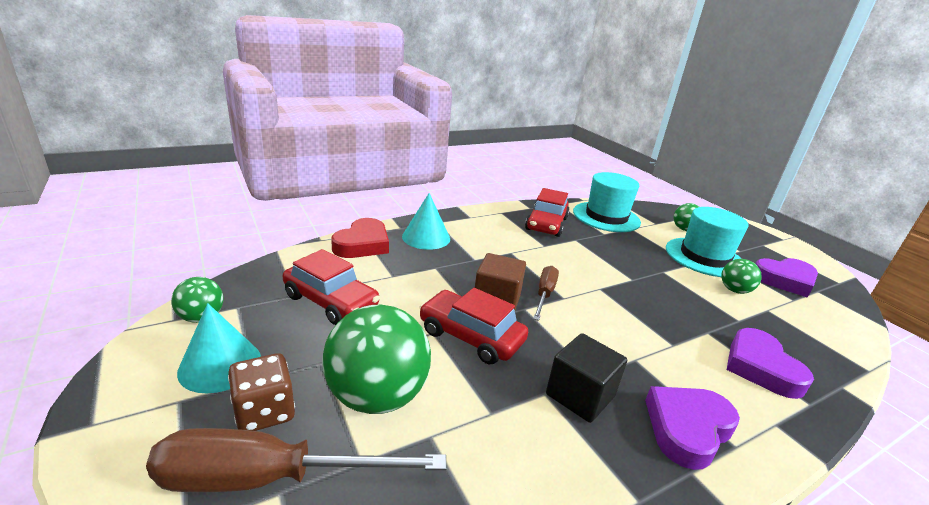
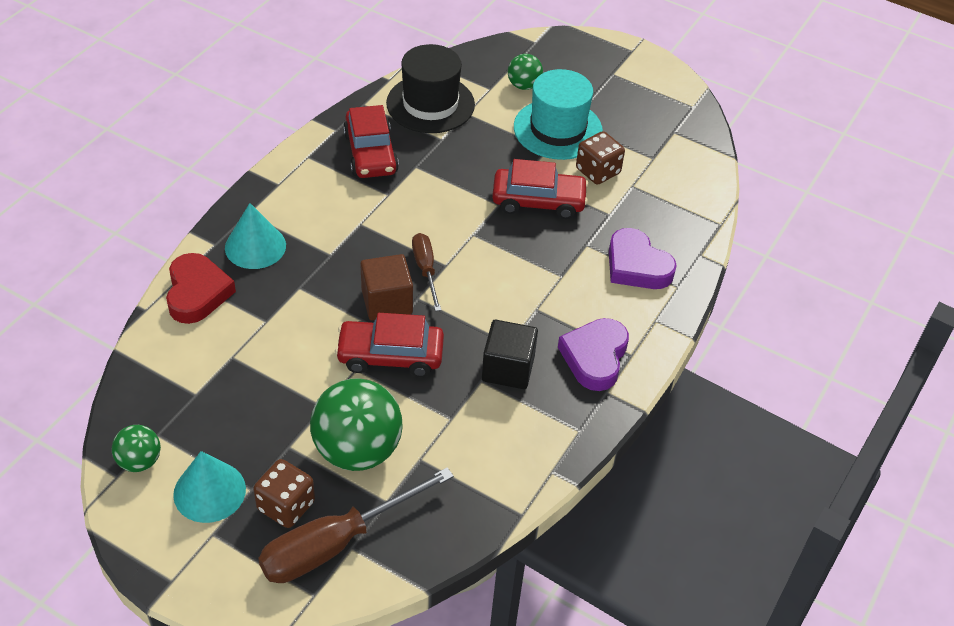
camera: 30 degrees left, 20 degrees up
(331, 301) = (236, 382): red car -> red car (538, 201)
(606, 217) = (430, 104): turquoise hat -> black hat
(734, 290) = (598, 171): green ball -> brown dice
(784, 280) = (641, 130): purple heart -> none

